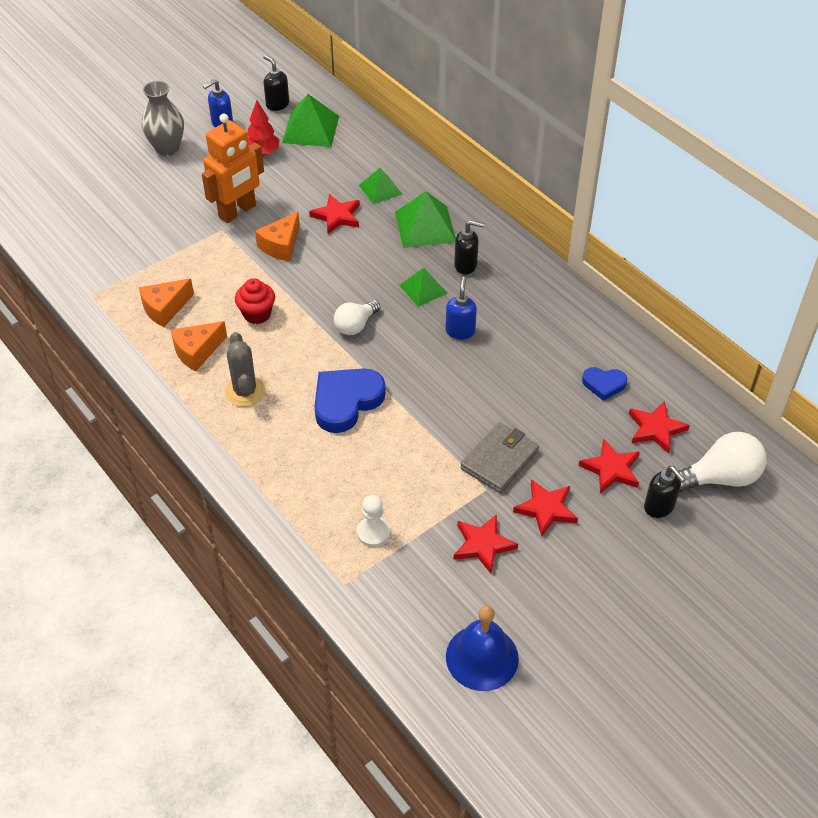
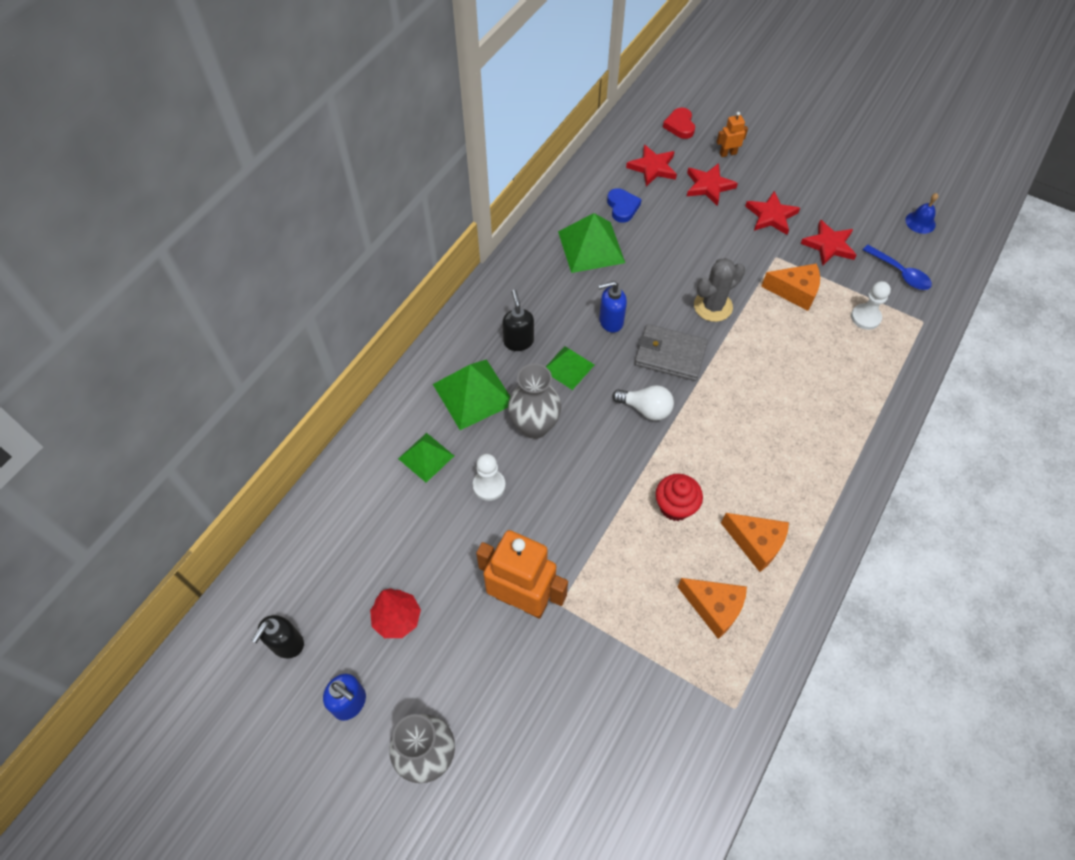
camera: 110 degrees left, 10 degrees up
(245, 391) = (781, 474): grey cactus -> grey cactus (713, 306)
(281, 246) = (560, 525): orange cheese -> orange cheese (795, 292)
(310, 129) = (331, 578): green pyramid -> green pyramid (591, 247)
(337, 216) = (489, 485): red star -> white pawn
(346, 401) = (744, 383): blue heart -> none
(375, 254) = (534, 426): none -> grey vase
(416, 595) = (900, 273): none -> blue spoon
(482, 657) = (920, 222): blue bell -> blue bell, size x0.53
(499, 460) = (742, 255): grey wallet -> grey wallet (670, 355)
(659, 507) = (728, 153): black soap dispenser -> orange robot
(720, 478) = (680, 126): white light bulb -> red heart

